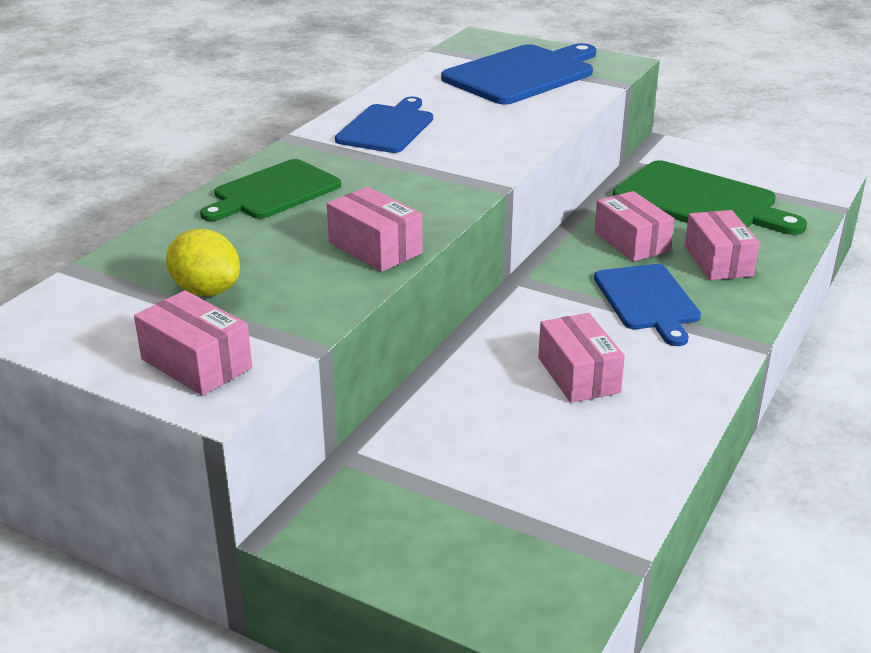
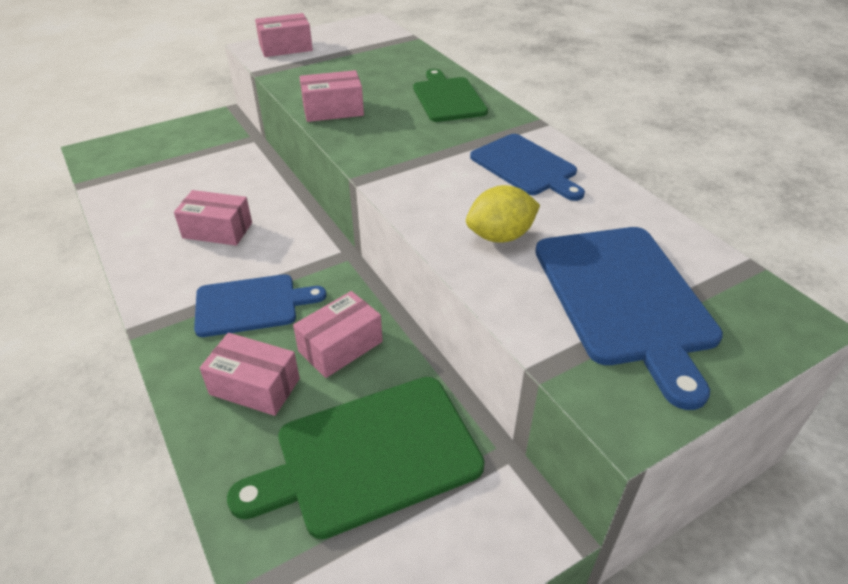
camera: 120 degrees right, 10 degrees up
(206, 290) = (347, 60): yellow lemon -> yellow lemon (500, 236)
(631, 242) = (340, 346): pink box -> pink box turned 45 degrees counterclockwise
(647, 300) = (251, 305): blue cutting board -> blue cutting board turned 150 degrees clockwise

